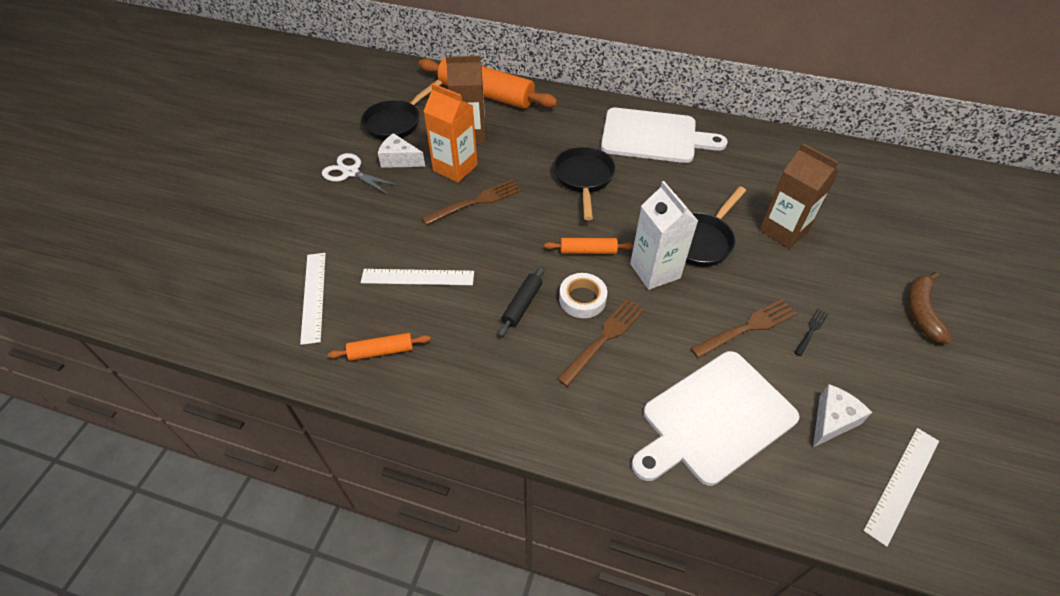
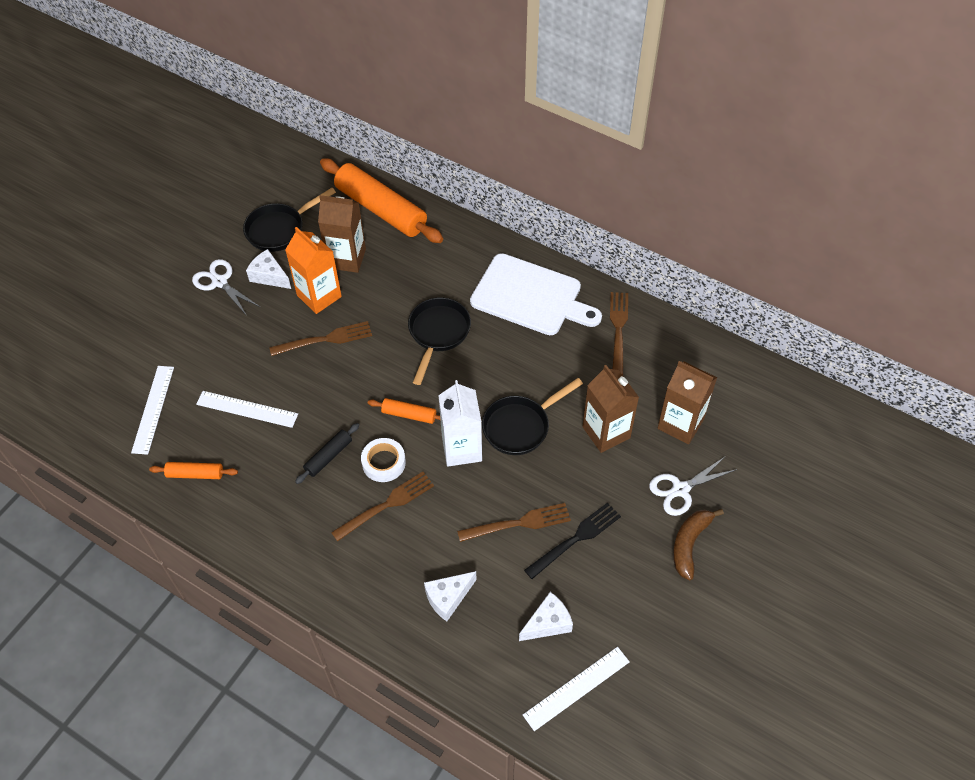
camera: 15 degrees right, 5 degrees up
(714, 419) = (448, 598): white cutting board -> white cheese
(745, 148) = (618, 329): none -> brown fork
(811, 330) = (575, 539): black fork -> black fork, size x1.85
(845, 211) = (680, 424): none -> brown carton
(881, 265) = (680, 489): none -> white scissors

